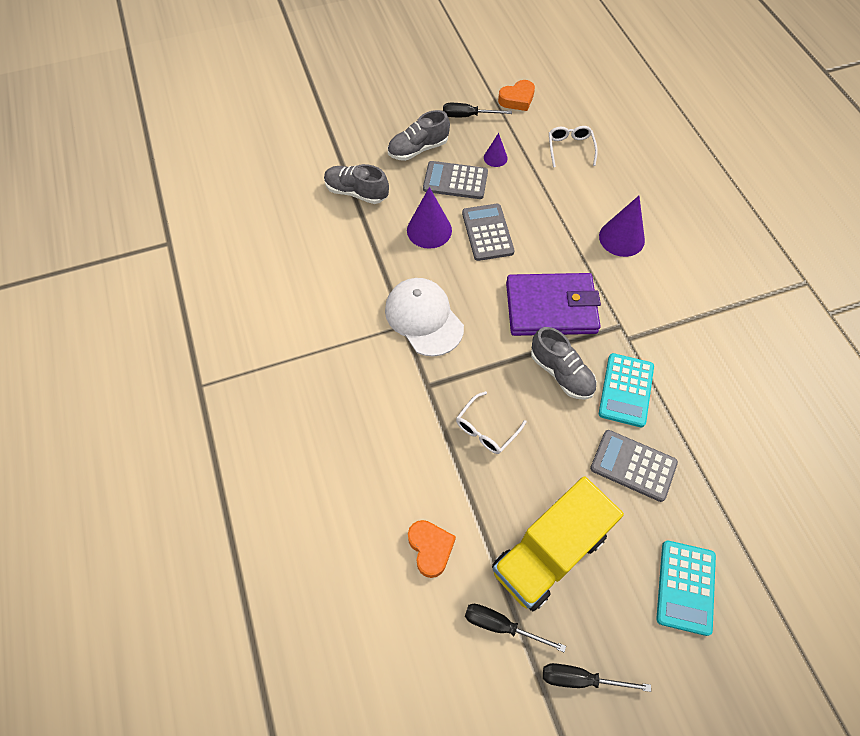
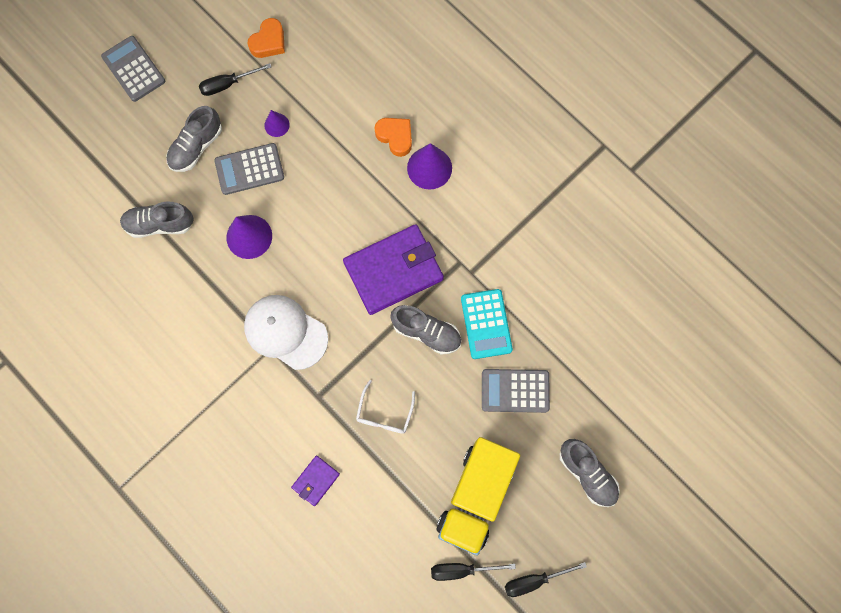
camera: 25 degrees left, 15 degrees up
(388, 462) = (316, 480): none -> purple wallet
(430, 548) = (383, 536): orange heart -> orange heart (395, 137)
(487, 232) = (305, 215): grey calculator -> grey calculator (133, 69)
(570, 148) = (344, 83): white glasses -> none
(685, 587) = (587, 473): turquoise calculator -> grey shoe

